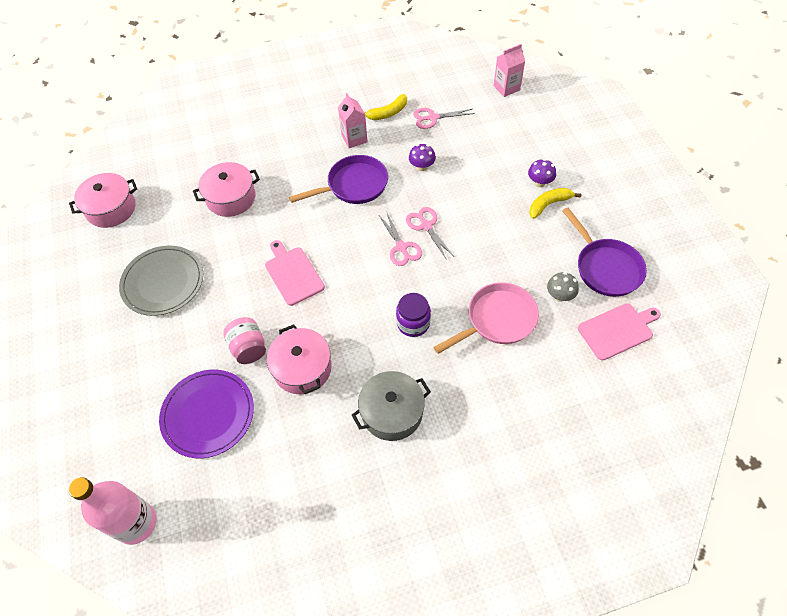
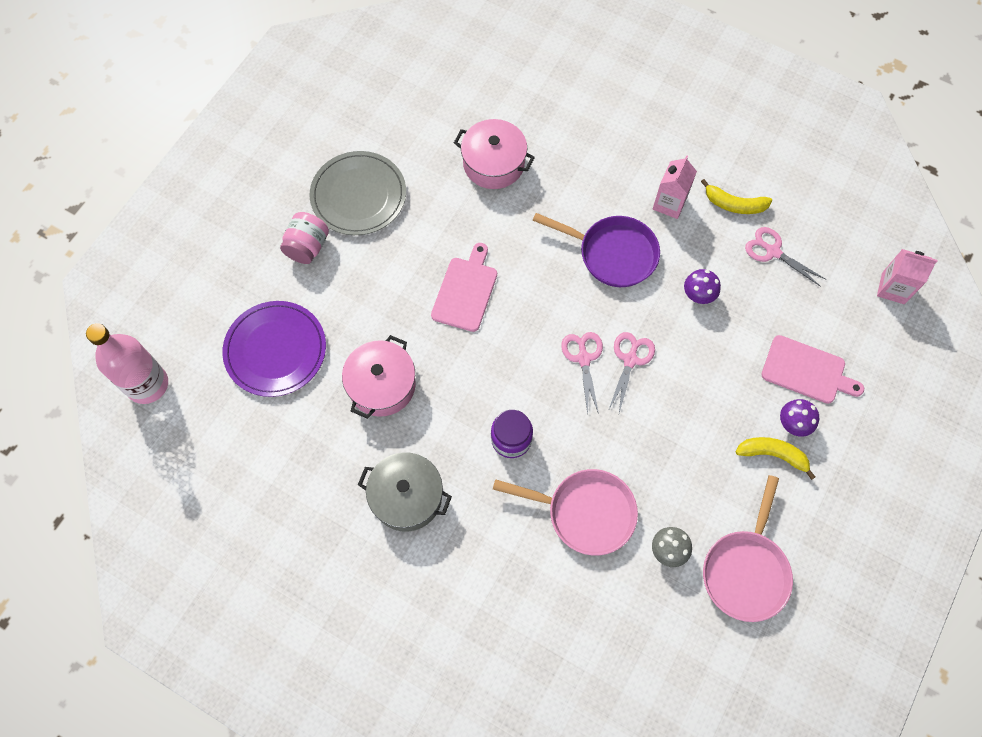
camera: 45 degrees right, 10 degrees up
(111, 208) = (388, 81): pink pot -> none
(248, 348) = (361, 324): pink jar -> pink jar (307, 247)
(401, 247) = (583, 358): pink scissors -> pink scissors turned 150 degrees clockwise
(605, 268) = (746, 570): purple pan -> pink pan
(617, 330) = (679, 636): pink cutting board -> pink cutting board (806, 371)

